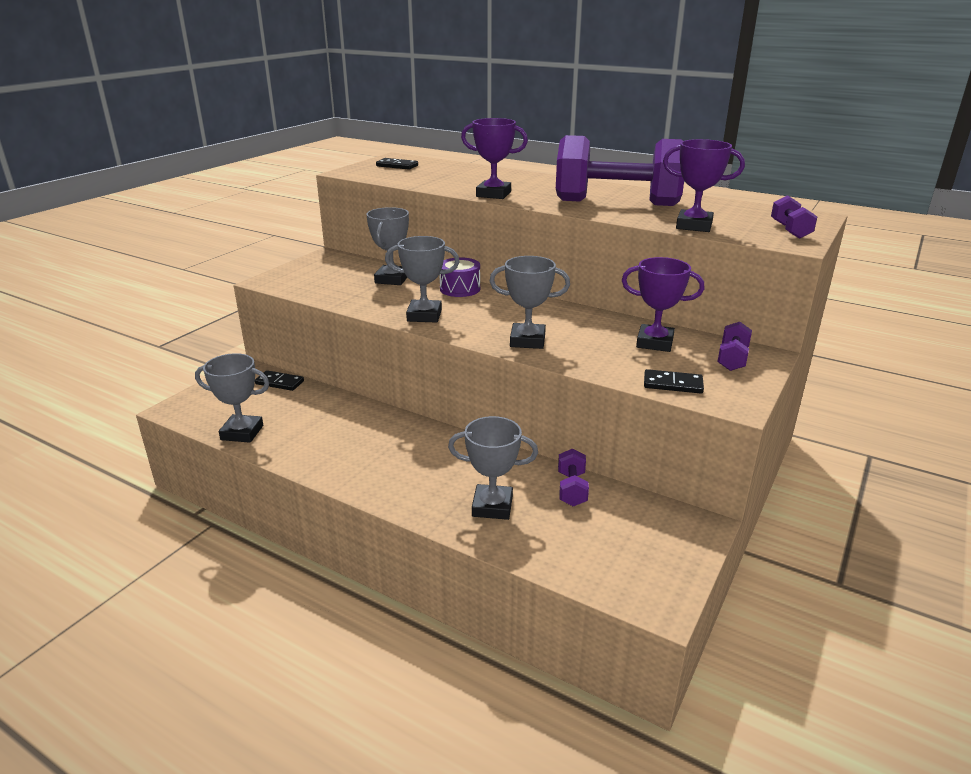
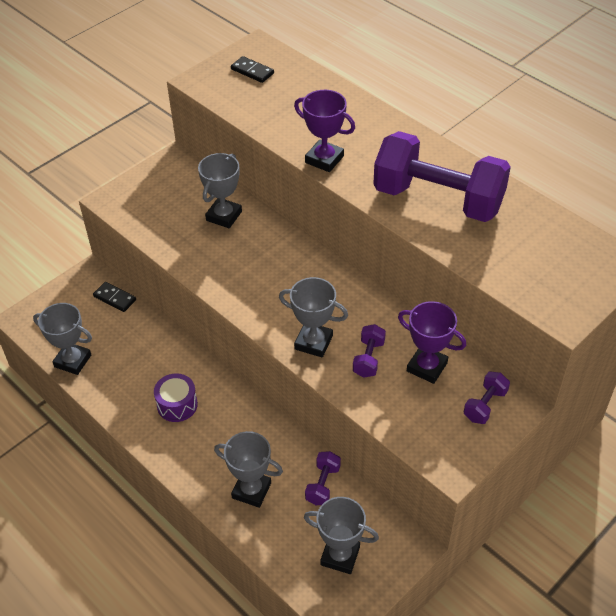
camera: 15 degrees right, 20 degrees up
(424, 315) = (235, 285): grey trophy -> grey trophy (340, 556)
(460, 289) = (282, 244): purple drum -> purple drum (177, 405)
(673, 384) = (412, 431): black domino -> none
(694, 226) = (487, 264): purple trophy -> none
(790, 230) = (577, 290): purple dumbbell -> purple dumbbell (368, 358)

